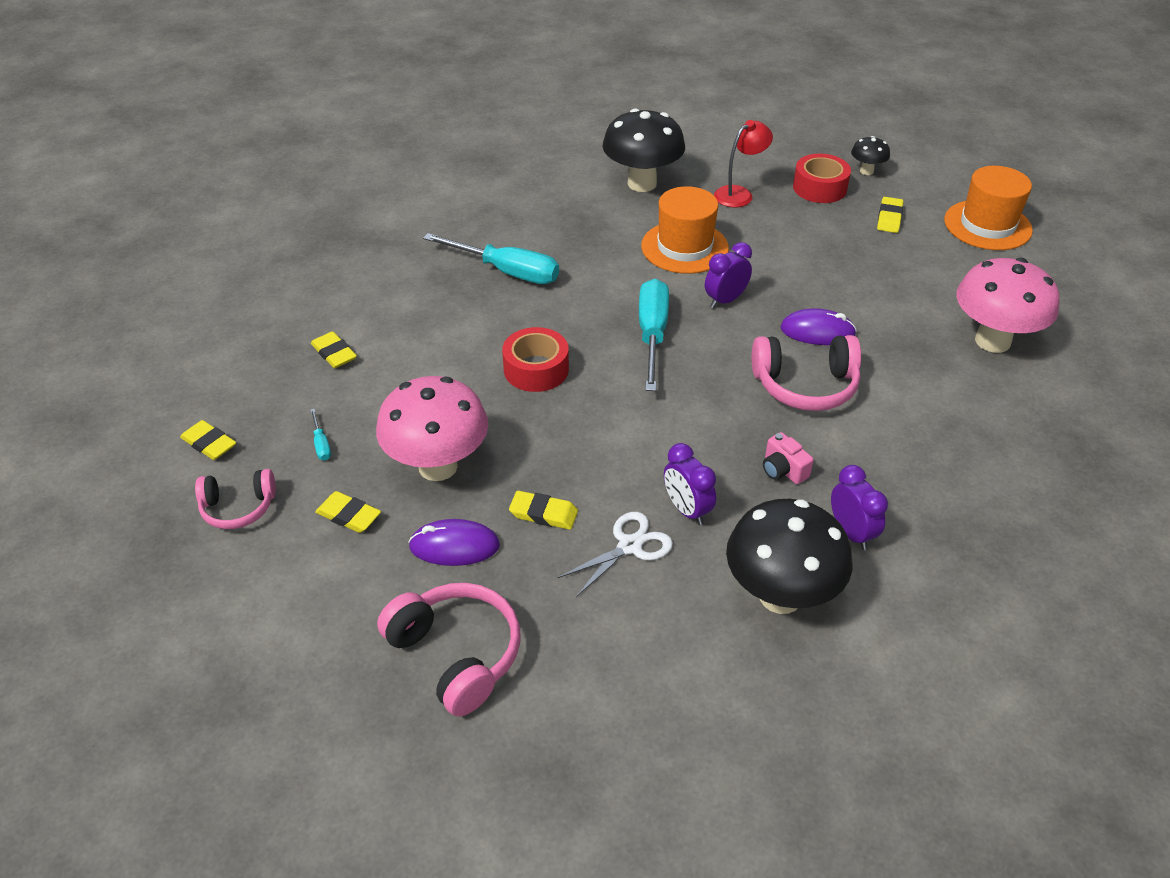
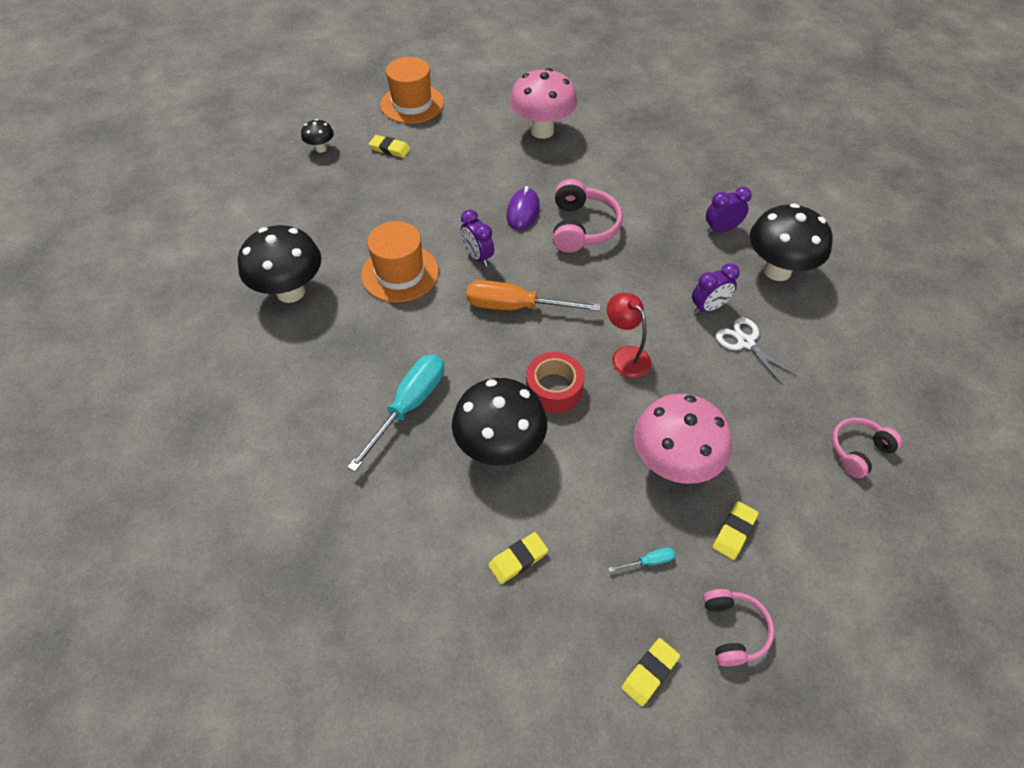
camera: 85 degrees left, 10 degrees up
(454, 546) = (758, 451): purple mouse -> none
(456, 654) = (858, 450): pink headphones -> pink headphones, size x0.64
(458, 334) = (500, 448): none -> black mushroom
(543, 513) = (719, 392): yellow eraser -> none
(652, 335) = (516, 307): turquoise screwdriver -> orange screwdriver
(739, 194) = (329, 228): red lamp -> red lamp (625, 356)
(783, 470) = (667, 252): pink camera -> none
(819, 188) = (336, 179): red tape -> none

